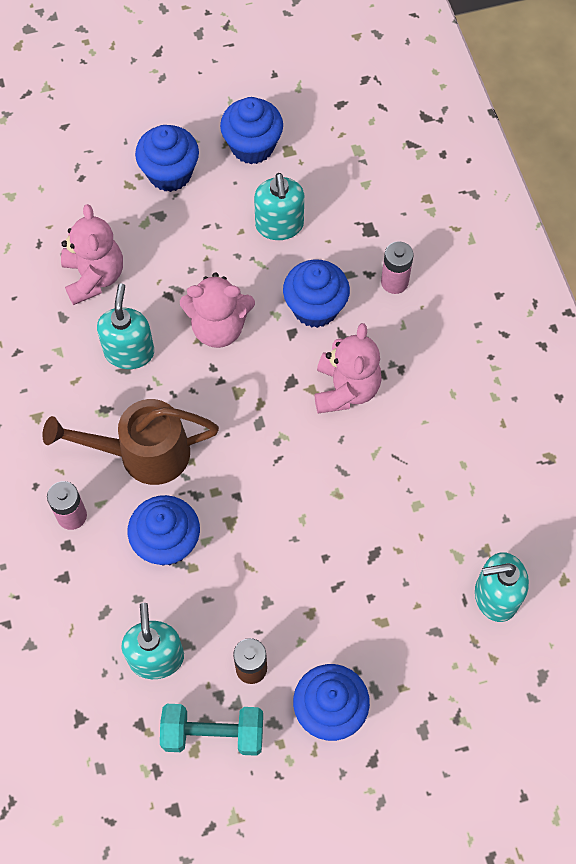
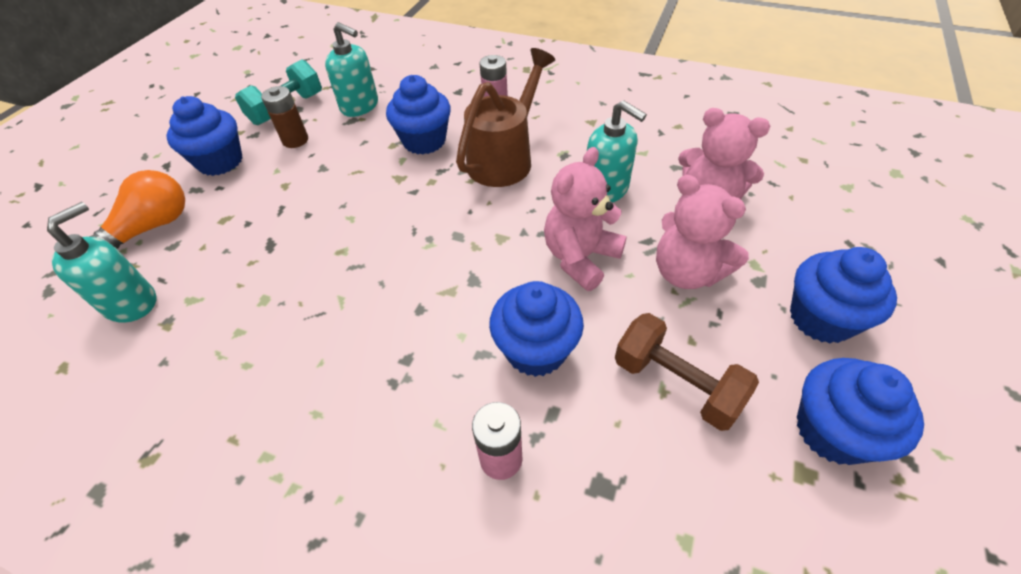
camera: 130 degrees right, 15 degrees down
(279, 225) = (676, 383): turquoise soap dispenser -> brown dumbbell
(346, 389) = (422, 317): pink teddy bear -> pink teddy bear (686, 272)
(436, 672) = (152, 227): none -> orange light bulb

